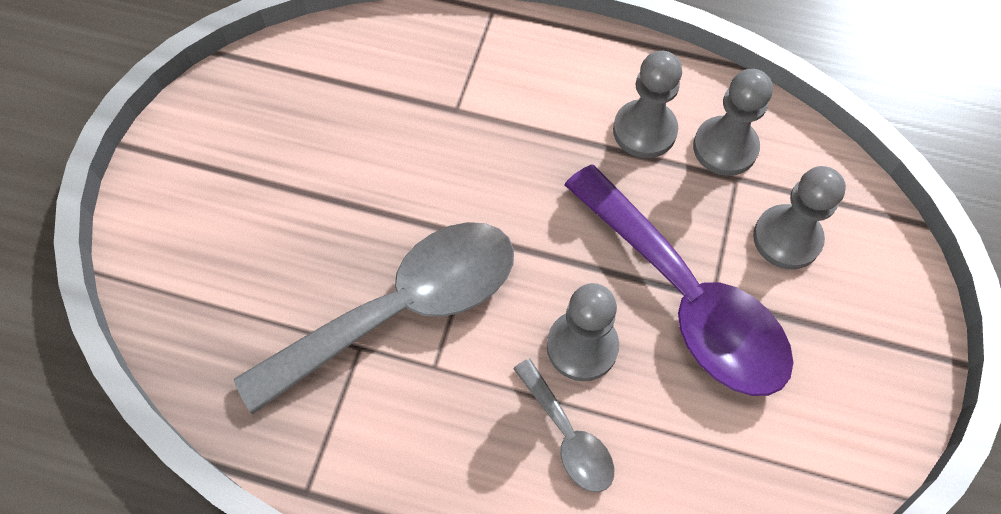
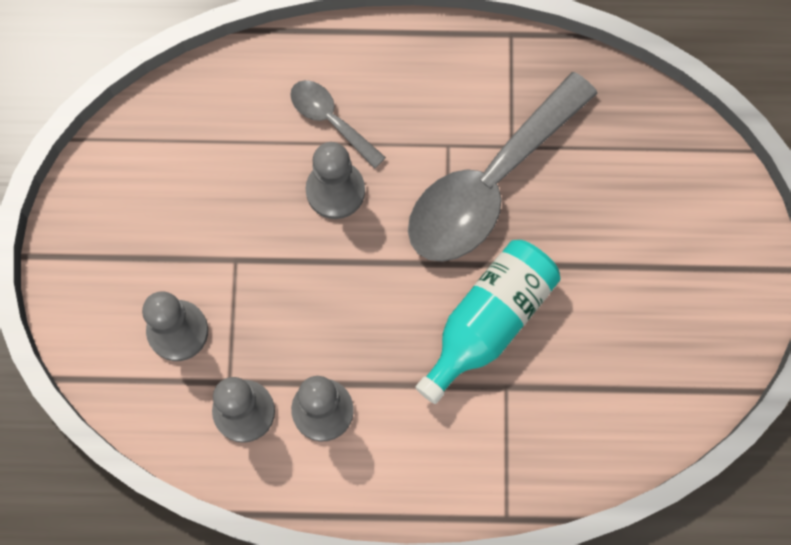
camera: 165 degrees right, 10 degrees up
(453, 170) = (488, 322): none -> turquoise bottle
(684, 297) = (259, 254): purple spoon -> none

